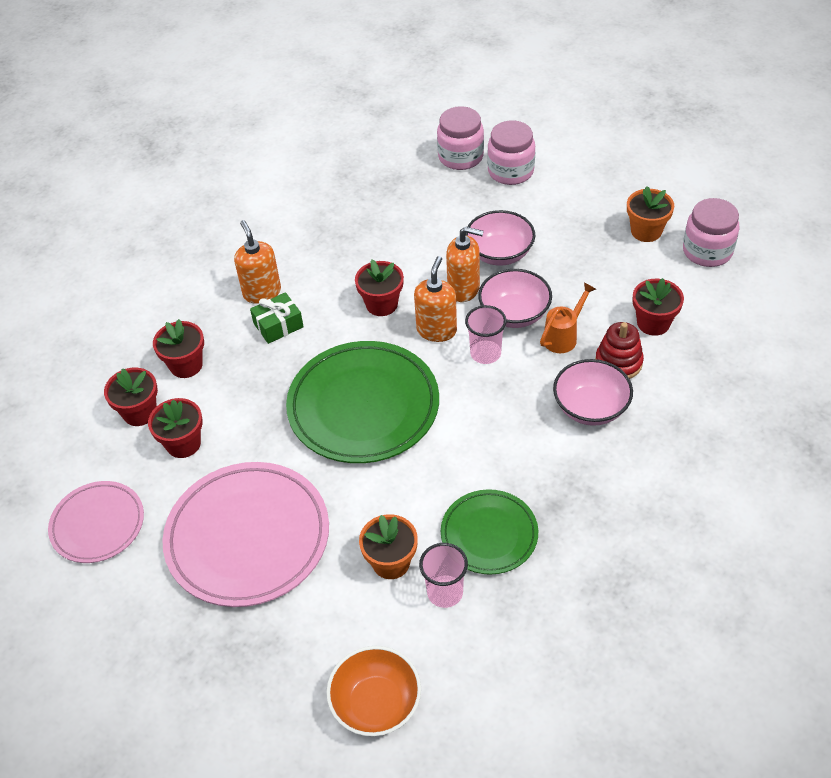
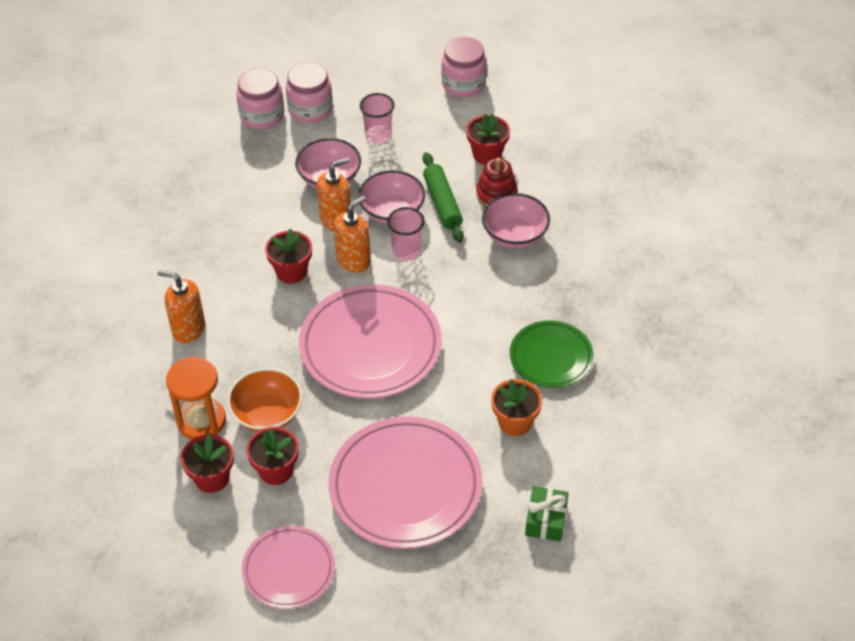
camera: 50 degrees left, 0 degrees up
(186, 365) = (201, 420): red flower pot -> orange hourglass
(278, 325) = (234, 341): green gift -> green gift (546, 520)
(363, 406) = (370, 346): green plate -> pink plate
(376, 704) = (610, 504): orange bowl -> orange bowl (267, 414)
(436, 330) = (353, 260): orange soap dispenser -> orange soap dispenser turned 75 degrees clockwise
(445, 592) = (568, 411): pink cup -> pink cup (378, 136)
(460, 157) = (210, 129): pink jar -> pink jar (310, 109)
(564, 336) = (442, 203): orange watering can -> green rolling pin
(646, 231) = (409, 97): orange flower pot -> none

